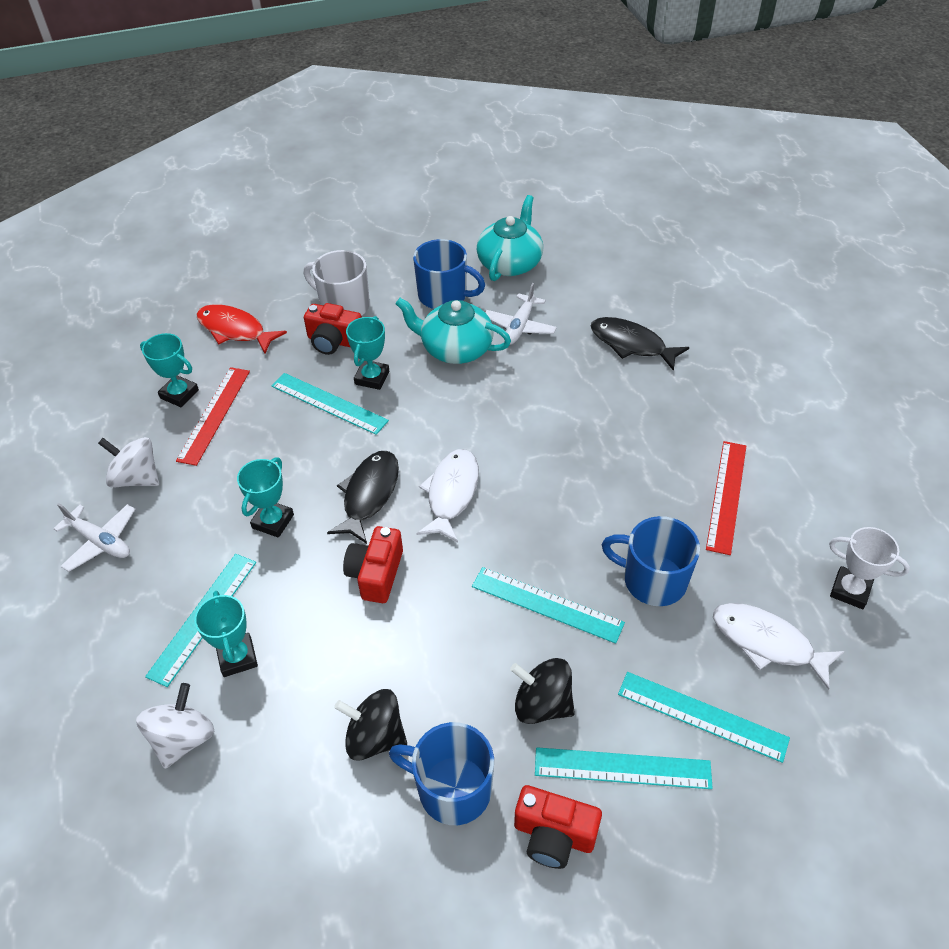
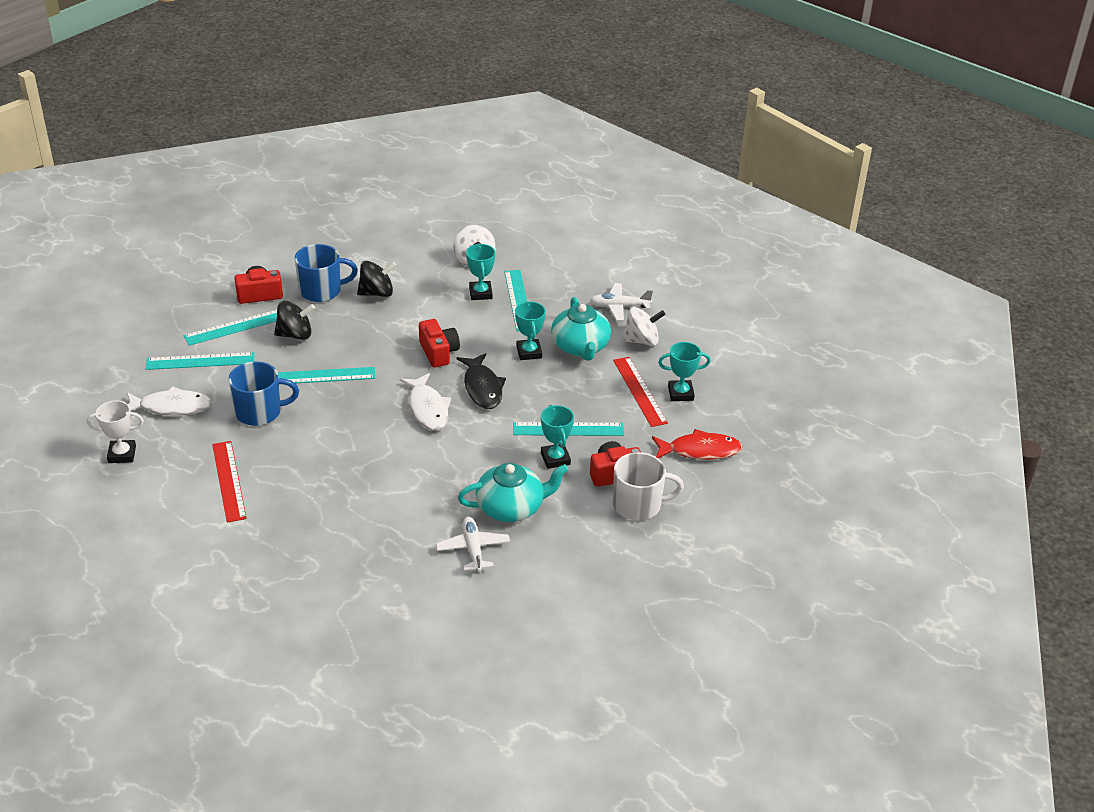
camera: 145 degrees right, 10 degrees down
(237, 657) = (480, 293): turquoise trophy -> turquoise trophy turned 45 degrees clockwise
(444, 296) = (563, 550): blue mug -> none
(510, 263) = (532, 611): turquoise teapot -> turquoise teapot (580, 347)
(631, 344) = (363, 572): black fish -> none

